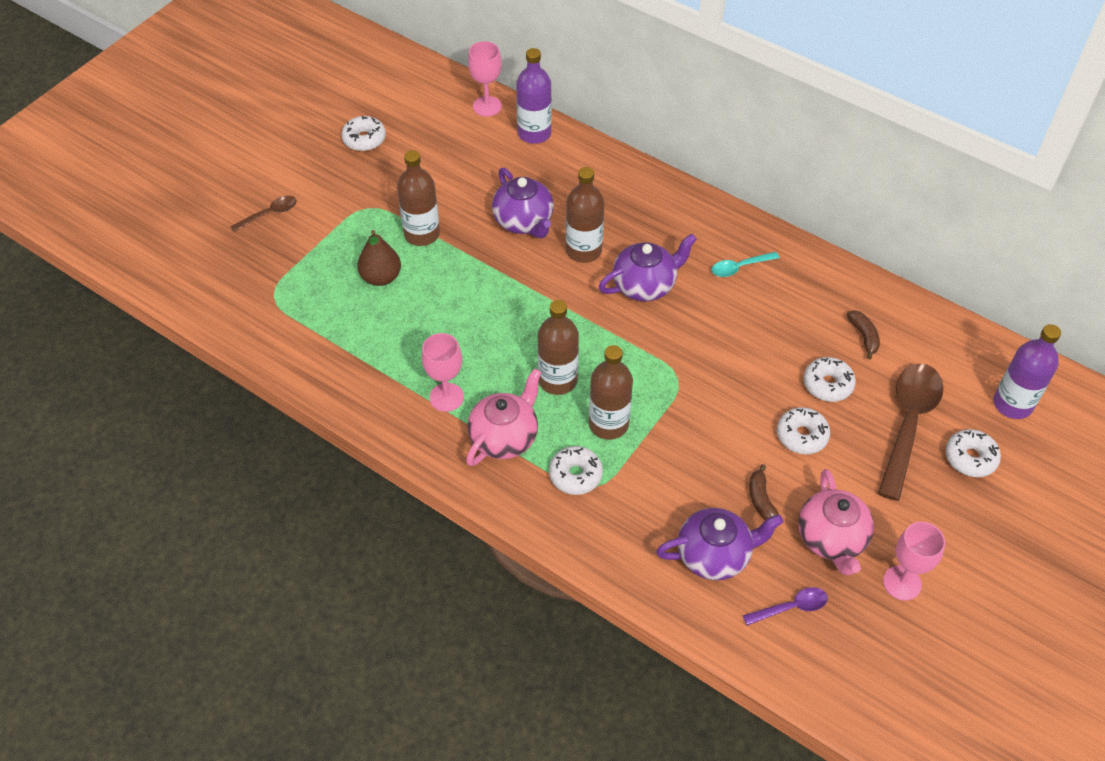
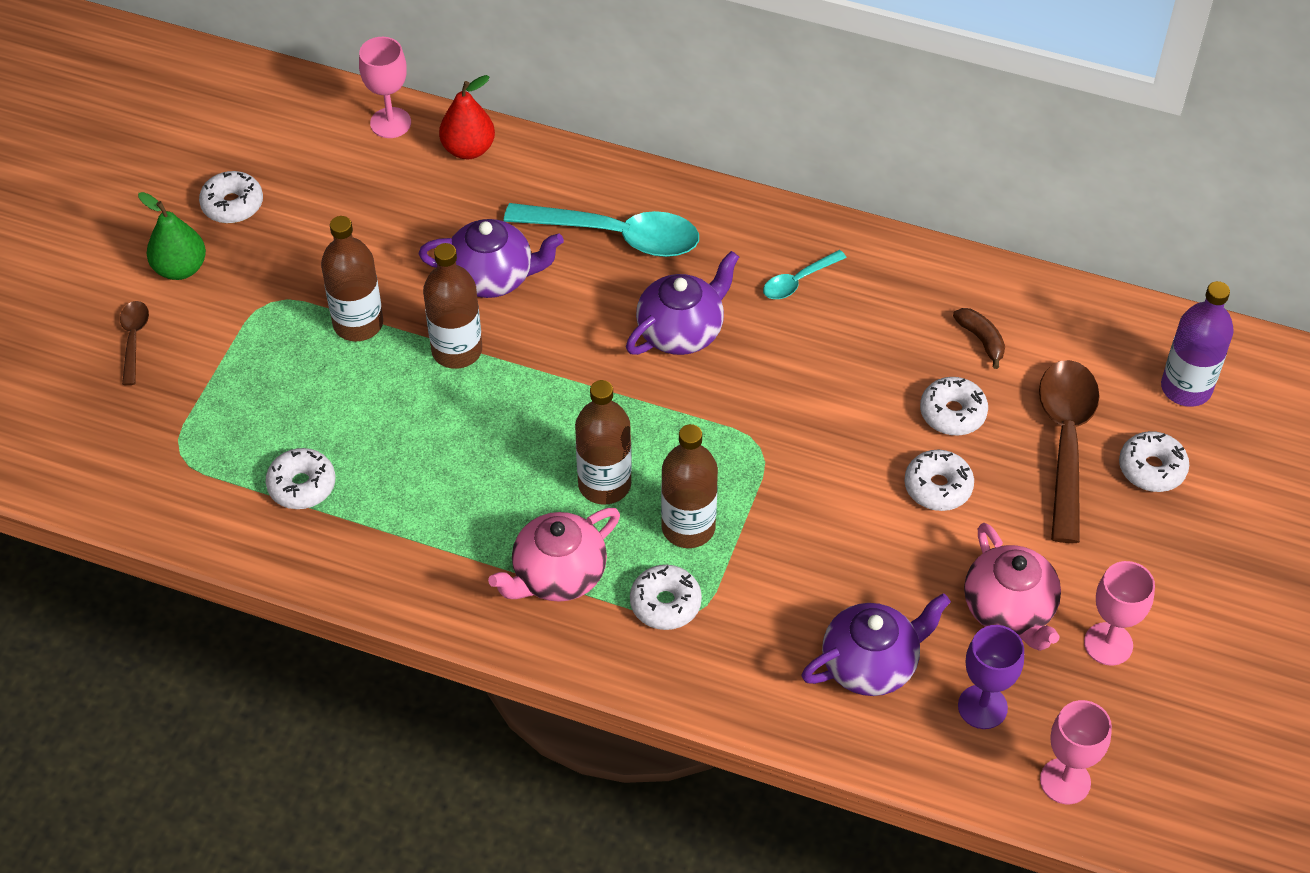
camera: 15 degrees left, 0 degrees up
(269, 214) = (134, 339): brown spoon -> brown spoon turned 45 degrees counterclockwise
(316, 174) = (180, 268): none -> green pear
(347, 335) = (302, 485): none -> white donut
(381, 277) = (321, 396): brown pear -> none
(446, 397) = (464, 540): pink goblet -> pink goblet (1065, 781)
(504, 437) = (558, 575): pink teapot -> pink teapot turned 150 degrees counterclockwise
(524, 221) = (493, 277): purple teapot -> purple teapot turned 45 degrees counterclockwise
(534, 133) = (468, 149): purple bottle -> red pear
(583, 250) = (586, 301): brown bottle -> brown bottle (457, 350)
(618, 210) = (616, 236): none -> turquoise spoon
(761, 499) = (909, 580): brown banana -> none
(791, 607) = (982, 707): purple spoon -> purple goblet

